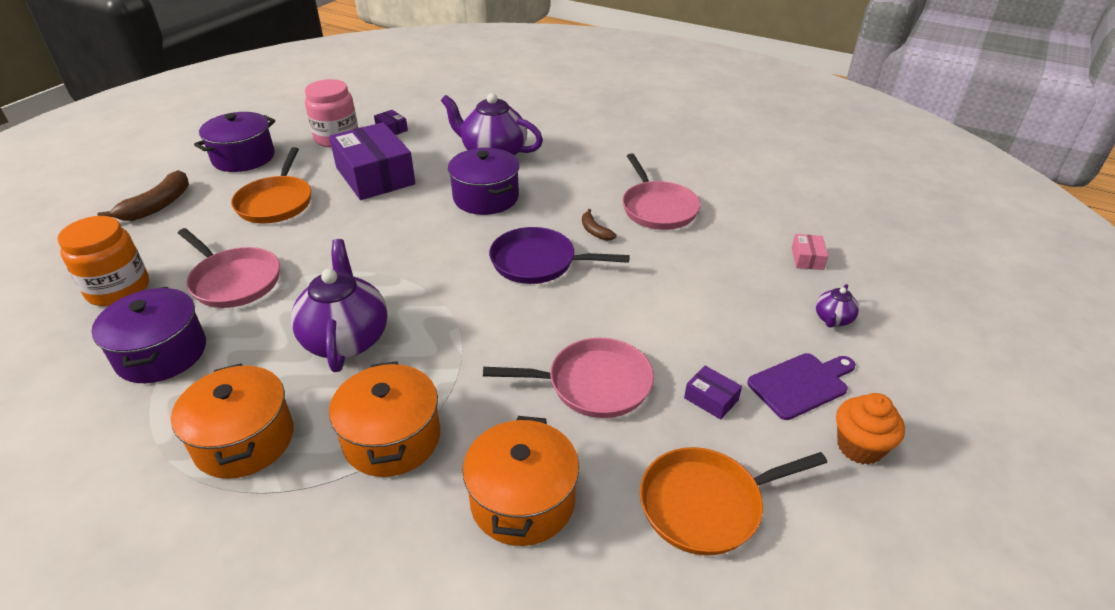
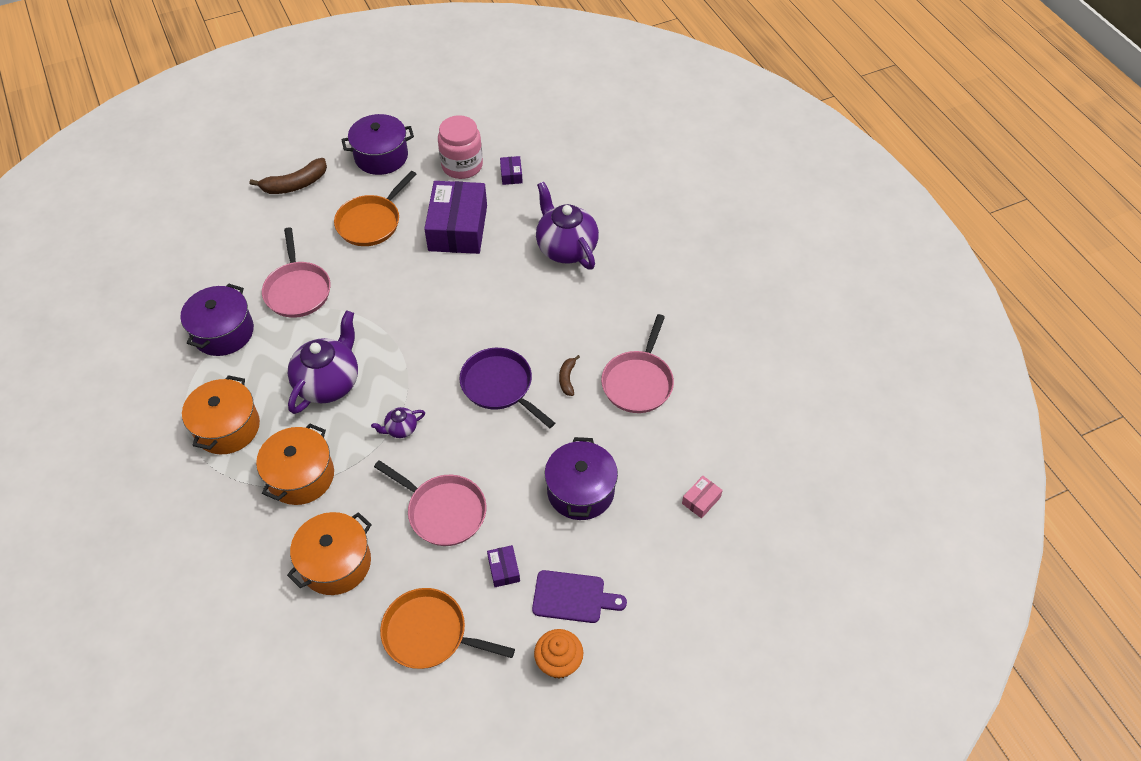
camera: 35 degrees right, 15 degrees up
(118, 289) = (230, 259): orange jar -> none
(486, 197) = (518, 297): purple pot -> purple pot (580, 491)
(833, 319) = (655, 564): purple teapot -> purple teapot (401, 429)

